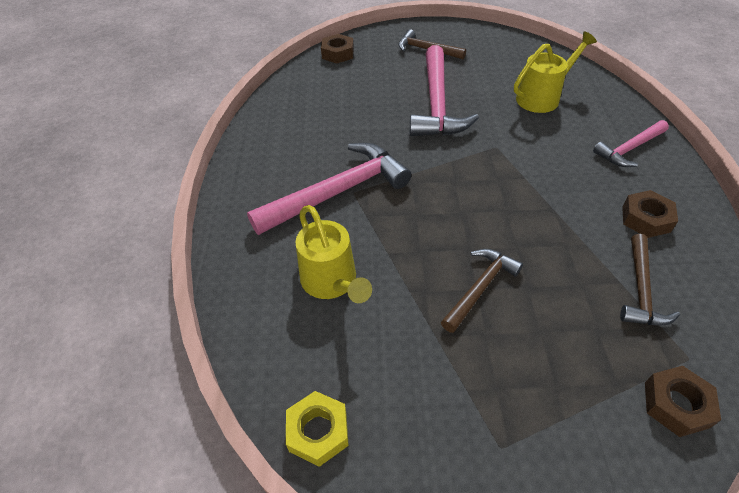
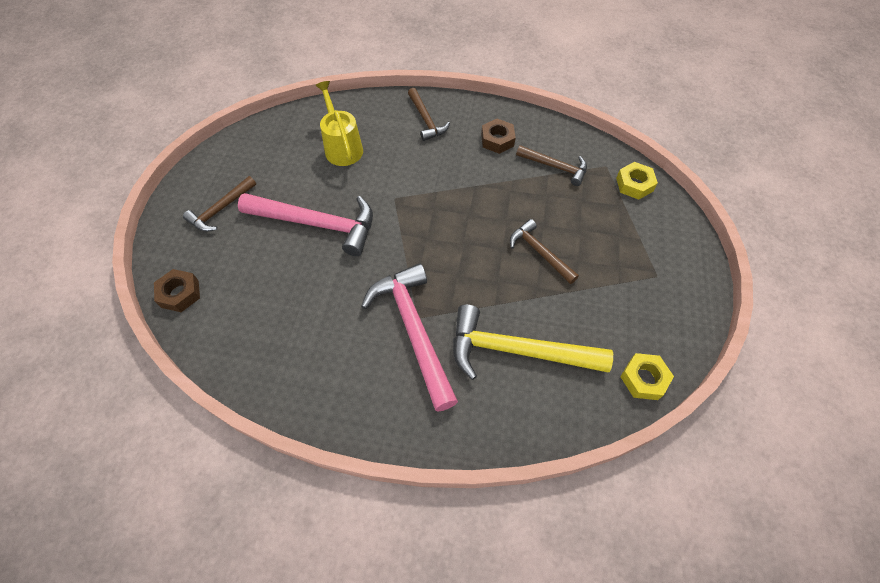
camera: 80 degrees left, 10 degrees up
(332, 282) = (517, 351): yellow watering can -> yellow hammer
(629, 149) = (426, 120): pink hammer -> brown hammer
(676, 404) = (634, 184): brown nut -> yellow nut

